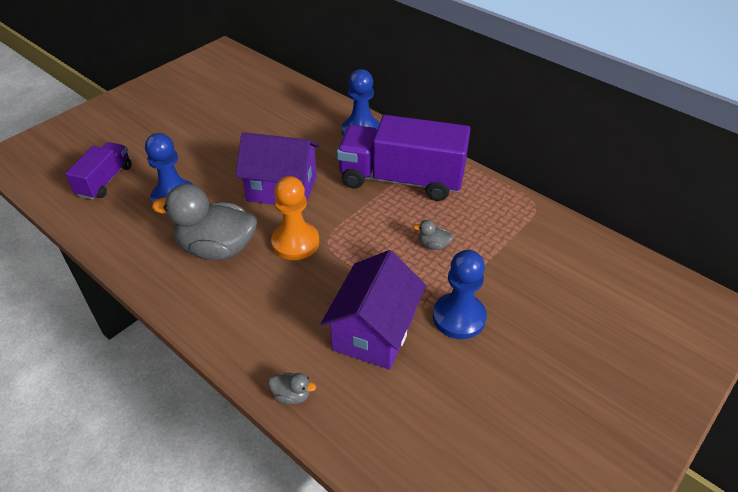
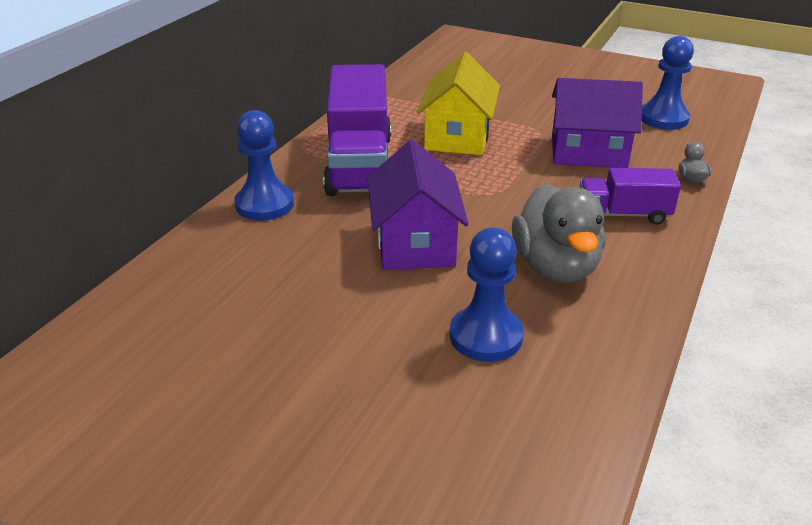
camera: 105 degrees left, 10 degrees down
(105, 181) = (487, 440): purple truck -> purple truck (623, 214)
(295, 242) = (507, 213): orange pawn -> none
(433, 245) = (457, 137): grey duck -> yellow house
(459, 317) = (539, 118): blue pawn -> blue pawn (663, 118)

